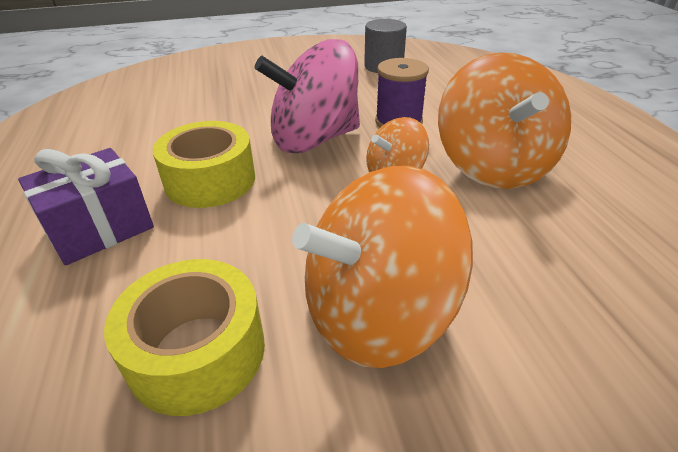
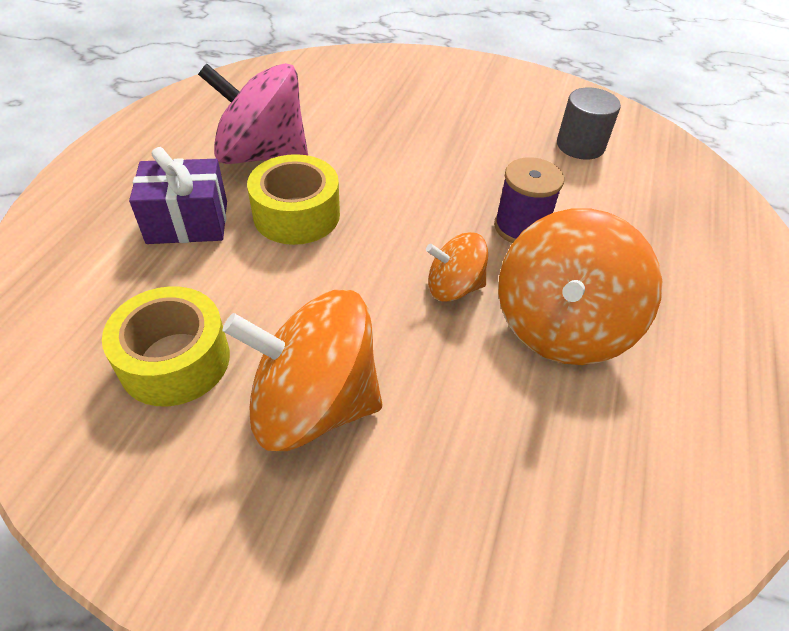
camera: 30 degrees right, 10 degrees up
(314, 139) = (419, 211): pink spinning top -> pink spinning top (262, 155)

